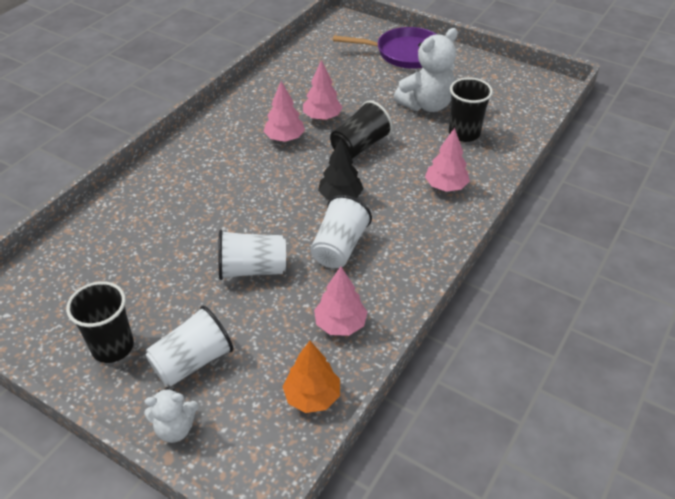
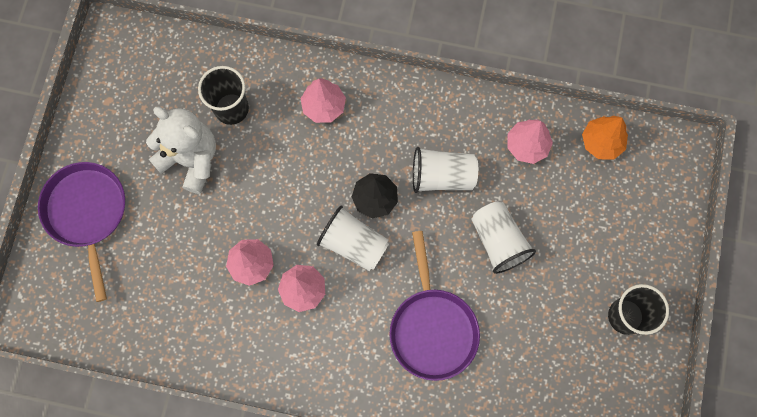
camera: 110 degrees left, 30 degrees up
(175, 428) = (670, 228): white teddy bear -> none
(192, 361) = (610, 244): white cup -> white cup (354, 244)
(203, 202) = (432, 328): none -> purple pan
(359, 146) = (289, 206): black cup -> none

